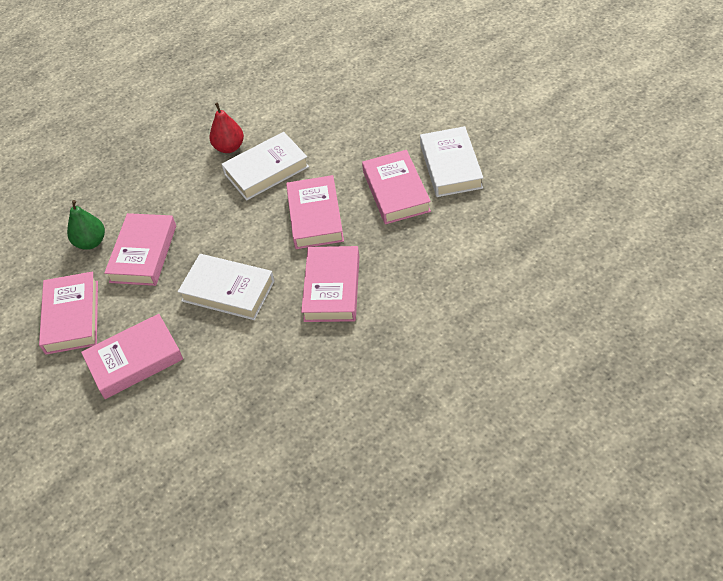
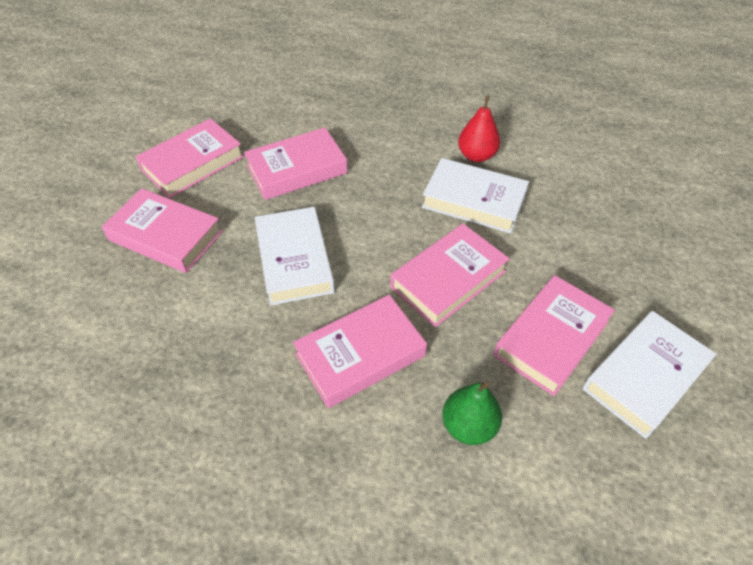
camera: 50 degrees right, 0 degrees up
(91, 242) = (285, 128): green pear -> green pear (468, 426)

